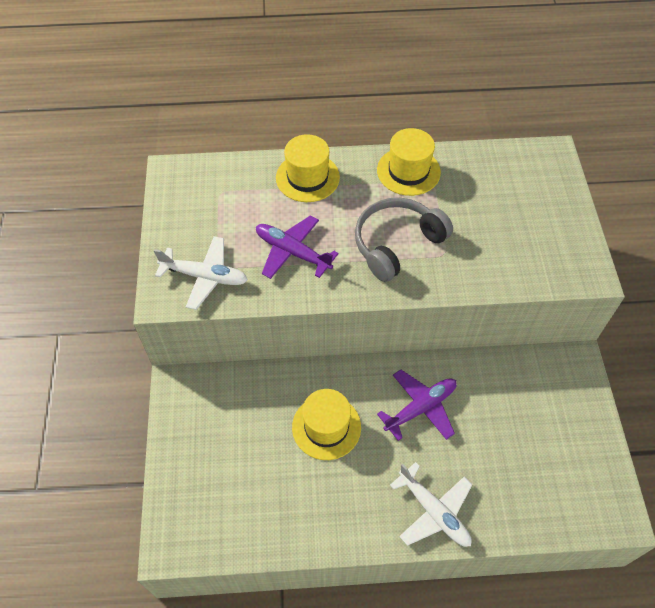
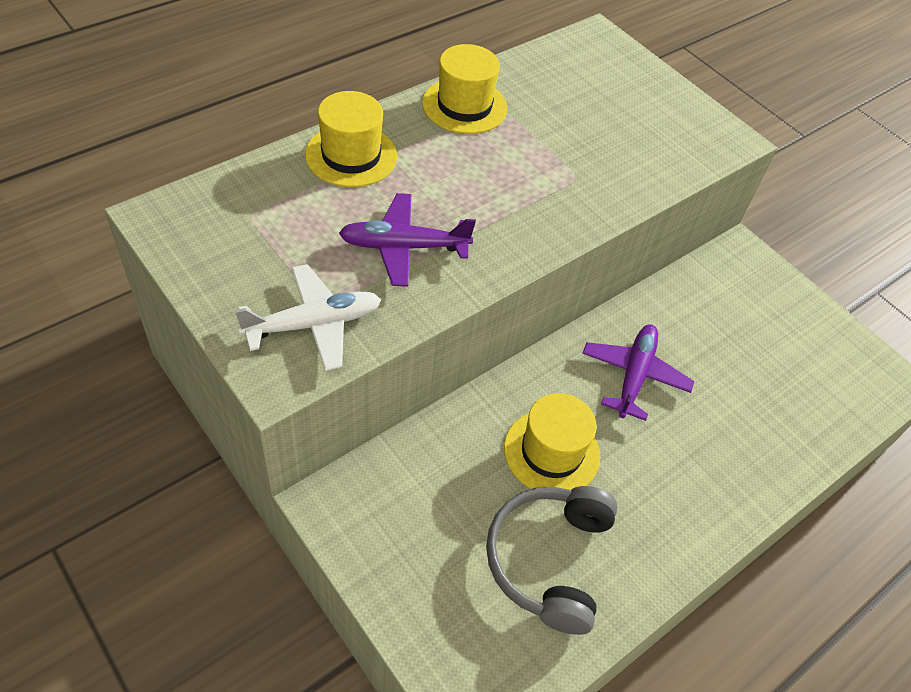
camera: 40 degrees left, 5 degrees down
(397, 244) = (517, 187): grey headphones -> grey headphones (549, 560)
(434, 511) = (734, 478): white plane -> none

